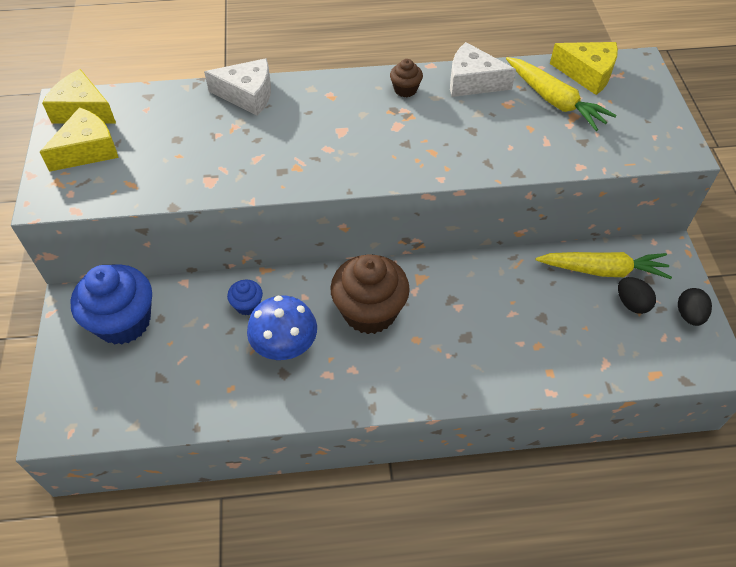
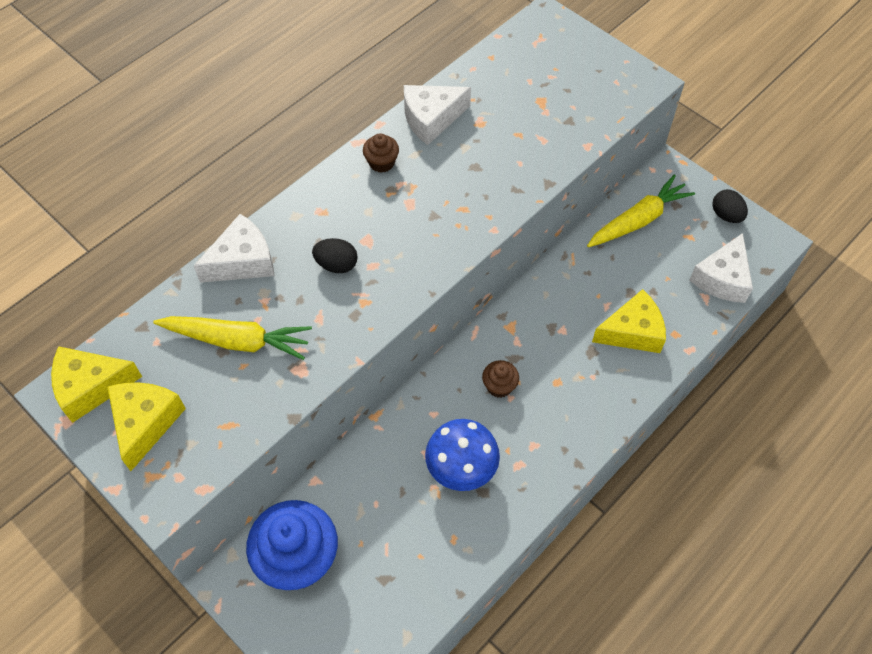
camera: 40 degrees left, 5 degrees up
(247, 305) = (393, 458): blue cupcake -> none
(369, 311) = (499, 386): brown cupcake -> brown cupcake, size x0.46
(554, 101) = (513, 96): yellow carrot -> yellow carrot (237, 341)
(587, 74) = (516, 53): yellow cheese -> yellow cheese (632, 332)
(631, 303) = (681, 234): black egg -> black egg (336, 265)
(635, 359) = (722, 278): none -> white cheese

